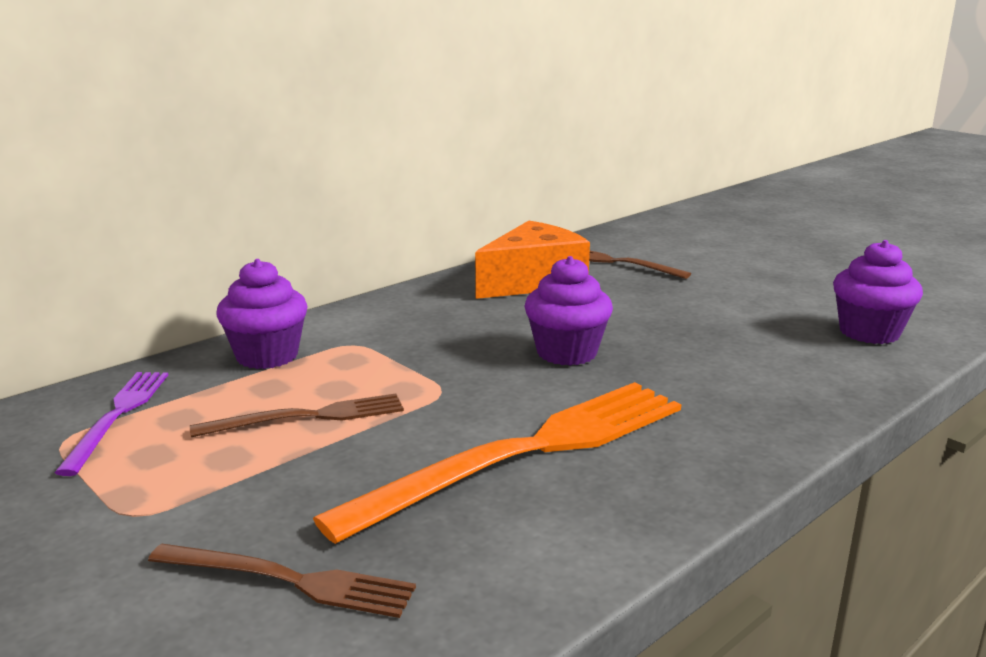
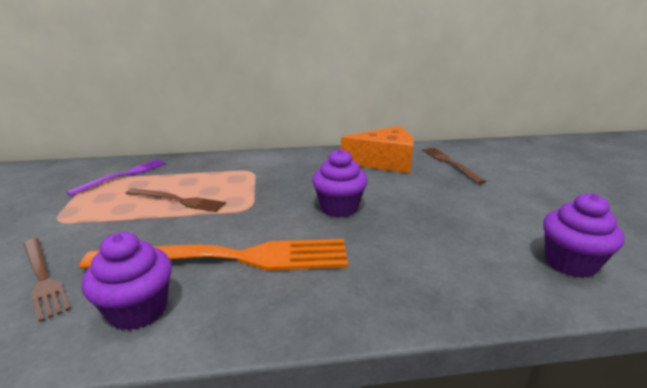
camera: 35 degrees right, 5 degrees up
(267, 356) = (210, 166): purple cupcake -> purple cupcake (139, 310)

